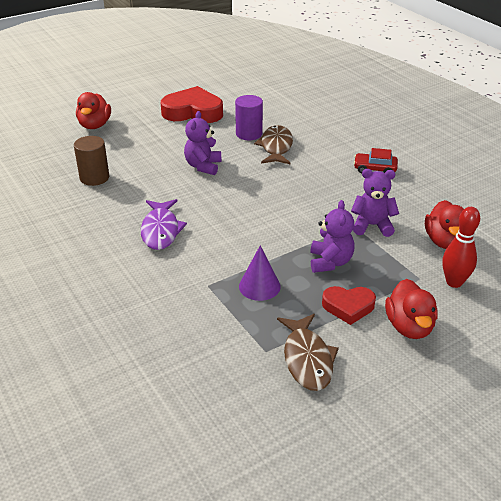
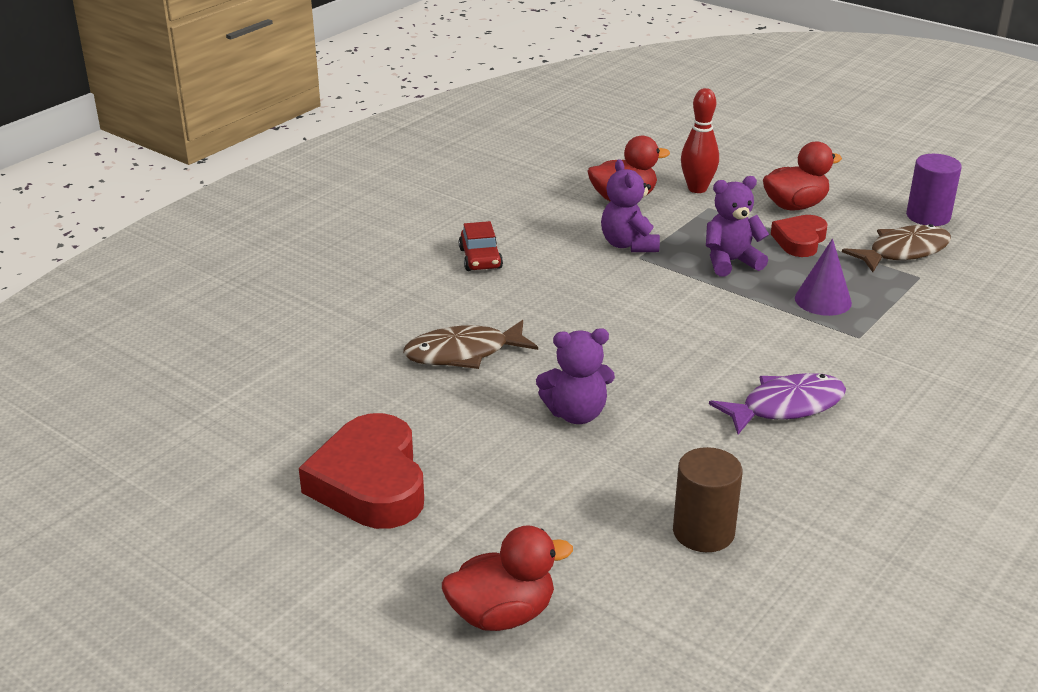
camera: 110 degrees left, 5 degrees down
(249, 134) = (431, 391): purple cylinder -> purple cylinder (928, 216)
(348, 307) = (799, 241): red heart -> red heart turned 135 degrees counterclockwise

